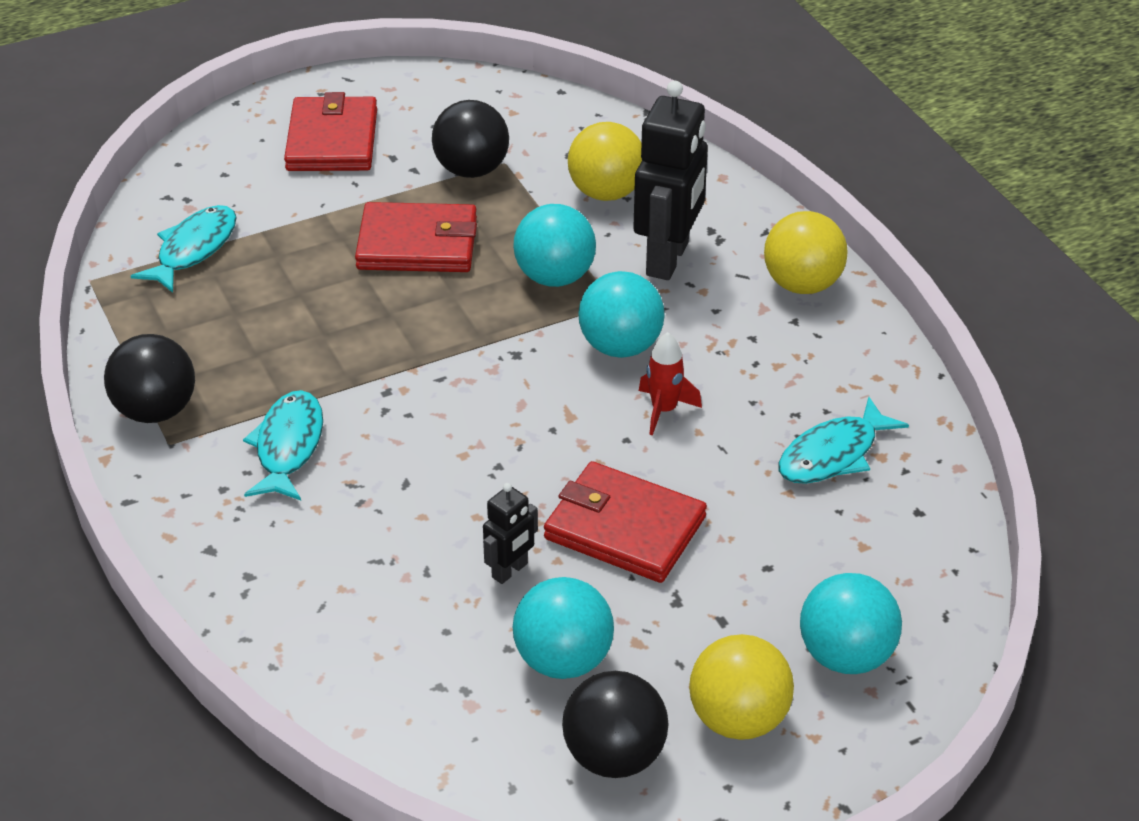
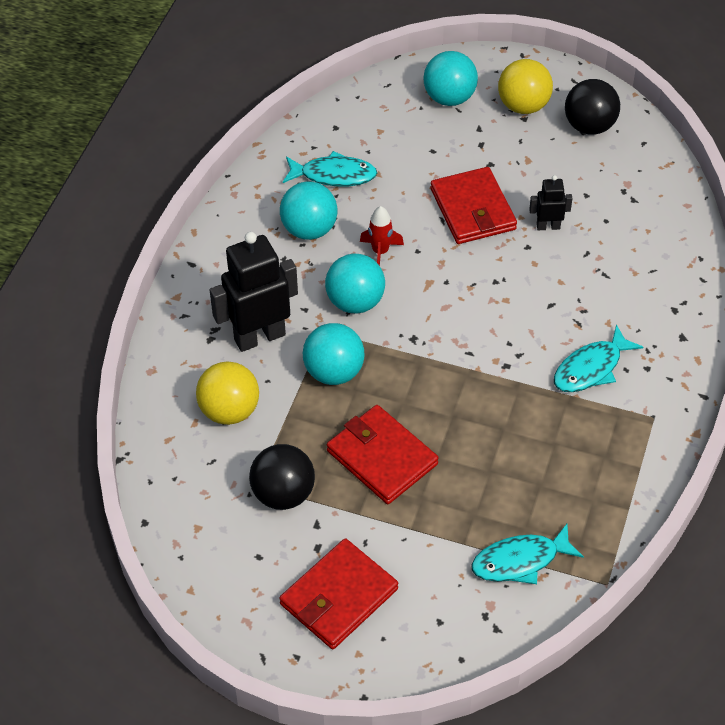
camera: 135 degrees left, 10 degrees up
(156, 411) = (644, 445): black ball -> none
(563, 660) = (568, 174): turquoise ball -> turquoise ball (309, 229)
(802, 284) = (215, 269): yellow ball -> none

